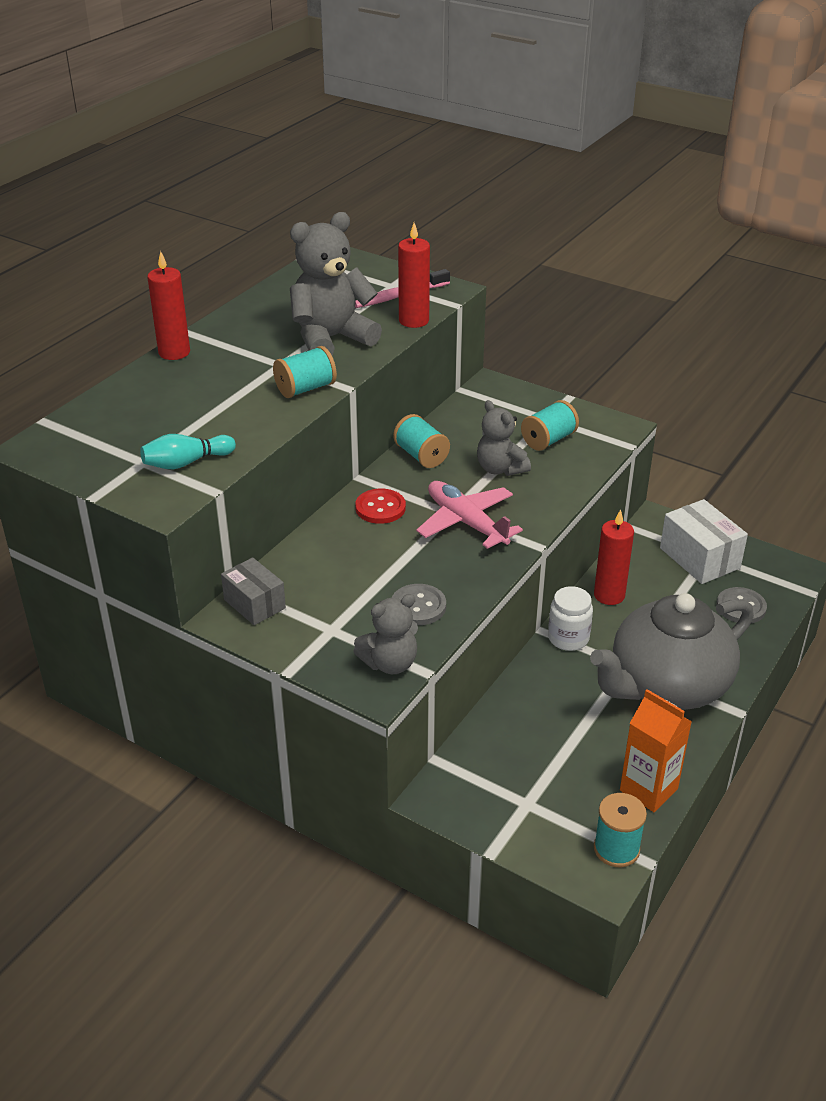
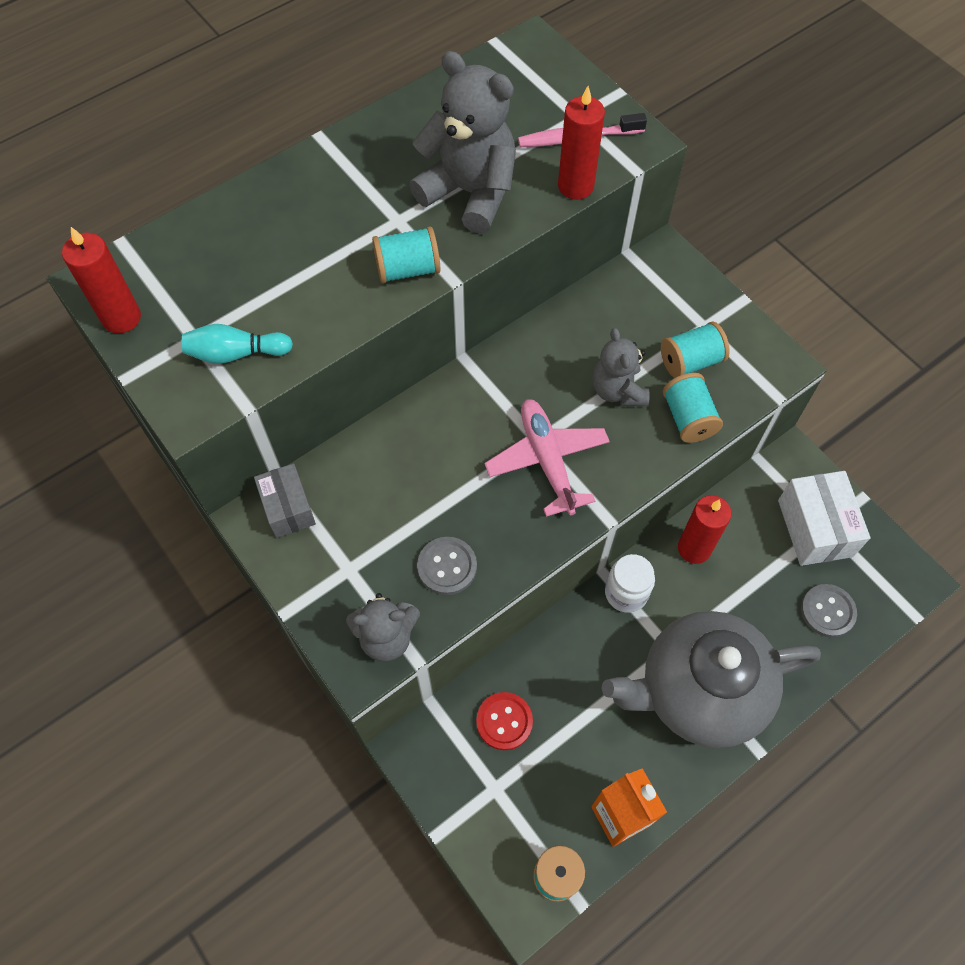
camera: 20 degrees right, 25 degrees up
(174, 352) = (293, 168): red candle -> red candle (121, 318)
(331, 339) = (470, 192): grey teddy bear -> grey teddy bear turned 45 degrees clockwise
(380, 508) = (466, 410): red button -> red button (504, 721)
(421, 456) = (541, 344): turquoise spool -> turquoise spool (688, 418)

